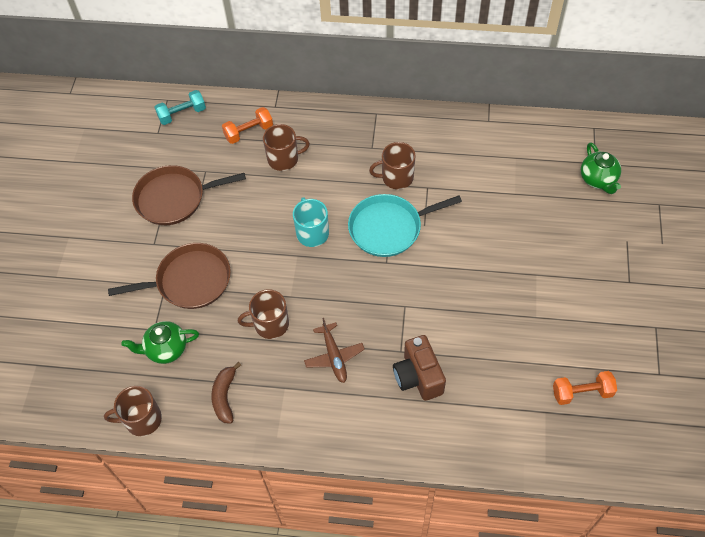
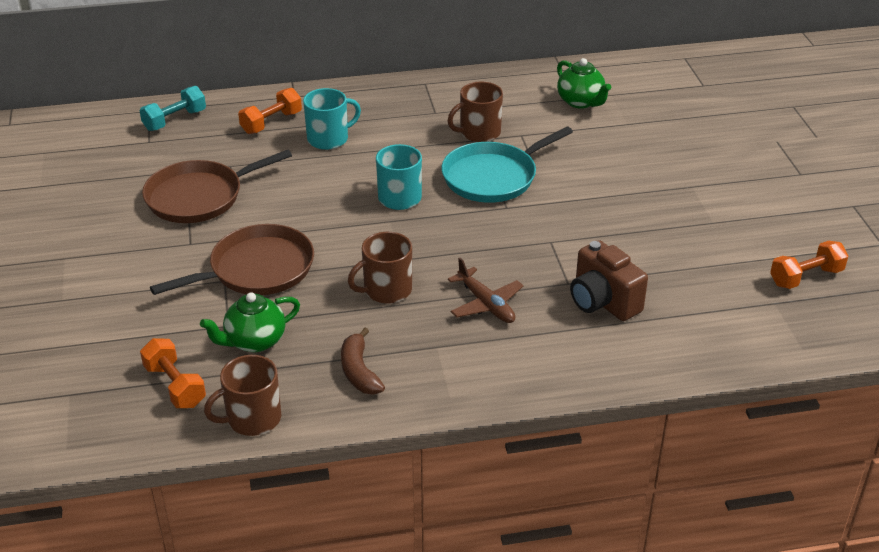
camera: 20 degrees left, 20 degrees down
(103, 376) = (175, 386): none -> orange dumbbell
(284, 159) = (329, 139): brown mug -> turquoise mug
(598, 179) = (714, 97): green teapot -> green teapot (581, 102)

